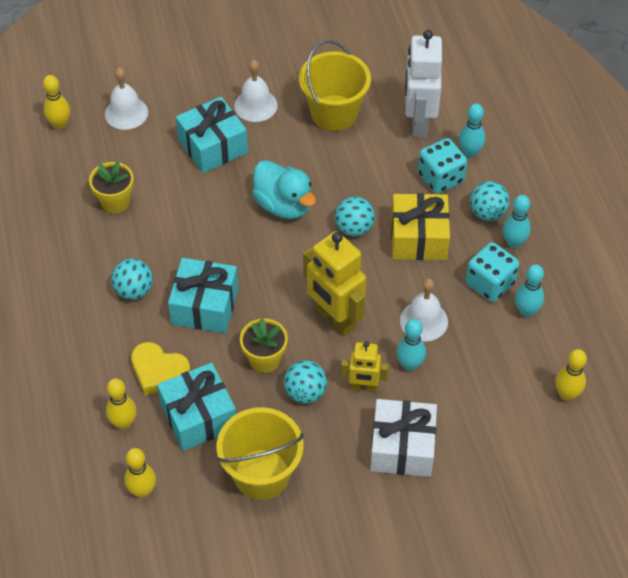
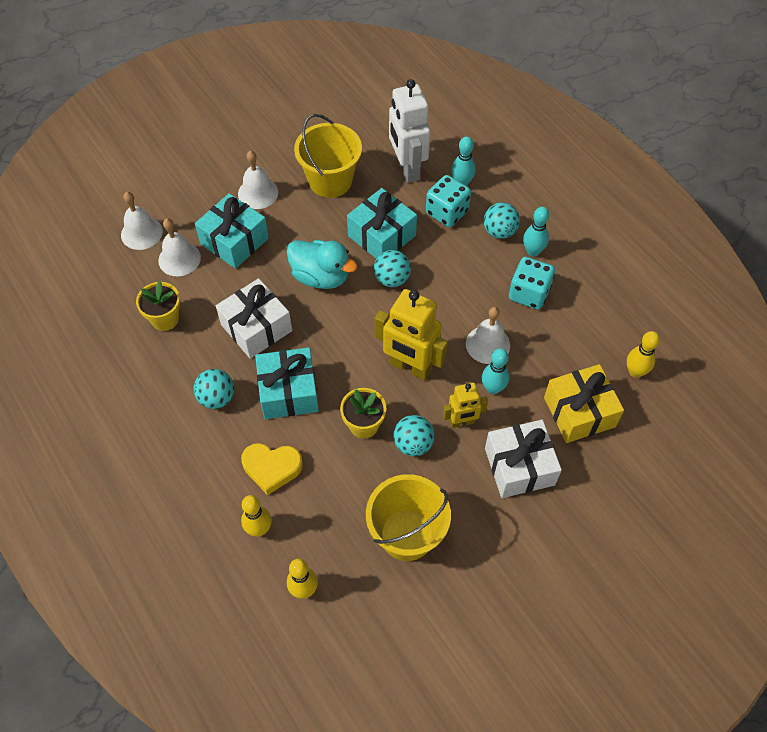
camera: 20 degrees left, 5 degrees up
(60, 124) = (82, 261): yellow bowling pin -> none
(152, 148) = (179, 259): none -> white bell
(198, 416) = (326, 499): turquoise gift -> turquoise gift (382, 236)
(199, 236) = (256, 327): none -> white gift
(418, 238) = (451, 271): yellow gift -> yellow gift (579, 412)
(526, 311) = (570, 308): turquoise bowling pin -> none

